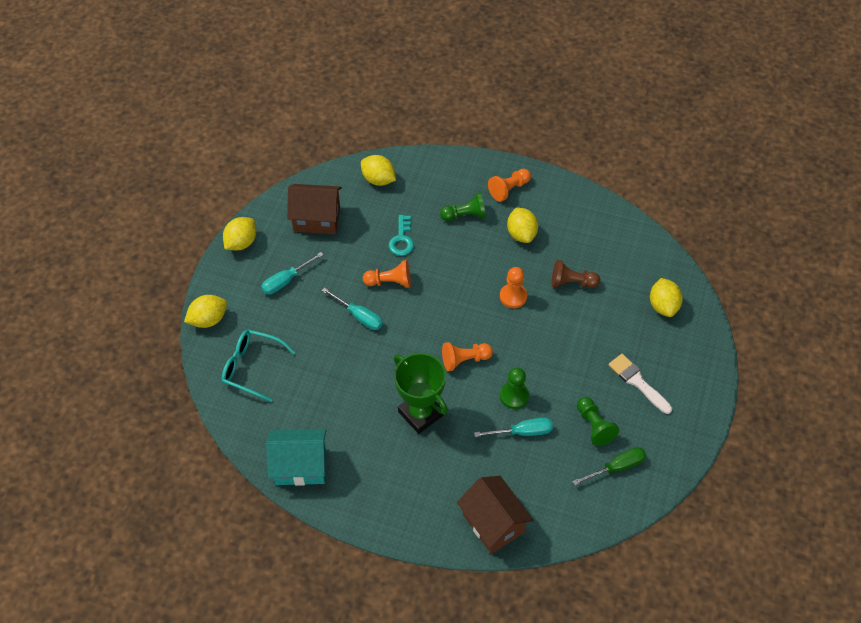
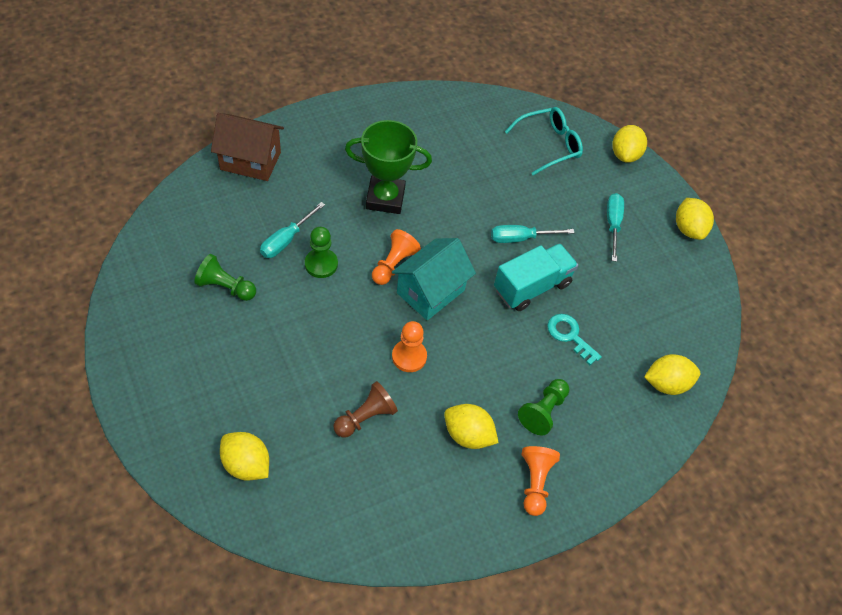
camera: 130 degrees right, 0 degrees up
(300, 466) = (433, 108): turquoise house -> turquoise house (430, 291)
(317, 219) = (662, 297): brown house -> none
(390, 282) = (532, 287): orange pawn -> turquoise truck
(617, 467) = (178, 266): green screwdriver -> none
(637, 382) = (214, 357): white brush -> none

